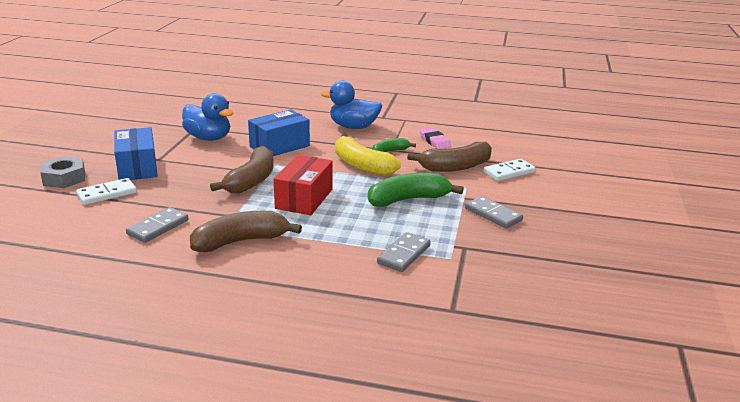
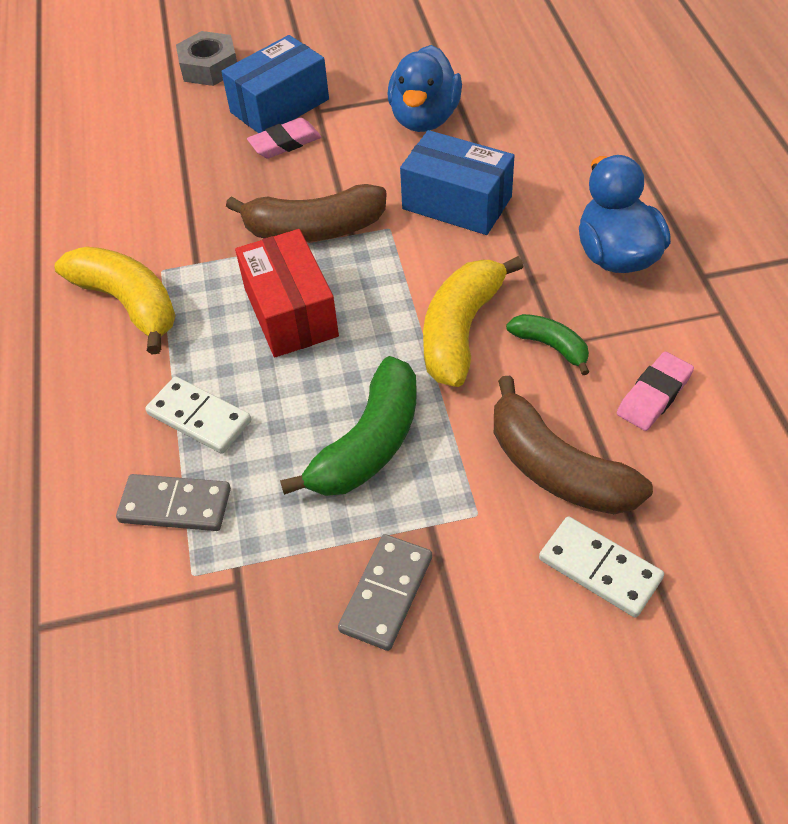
camera: 70 degrees right, 25 degrees up
(107, 194) = (189, 122): white domino -> white domino (199, 418)
(158, 227) = (127, 209): grey domino -> none
(171, 173) = (285, 143): none -> pink eraser
(241, 241) = (128, 303): brown banana -> yellow banana
(304, 199) = (290, 312): red box -> red box turned 75 degrees clockwise
(408, 199) = (369, 444): green banana -> green banana turned 75 degrees clockwise

